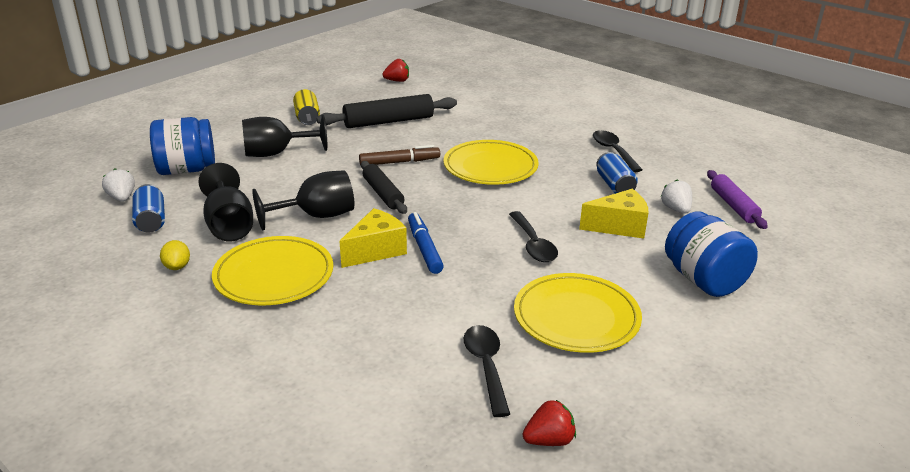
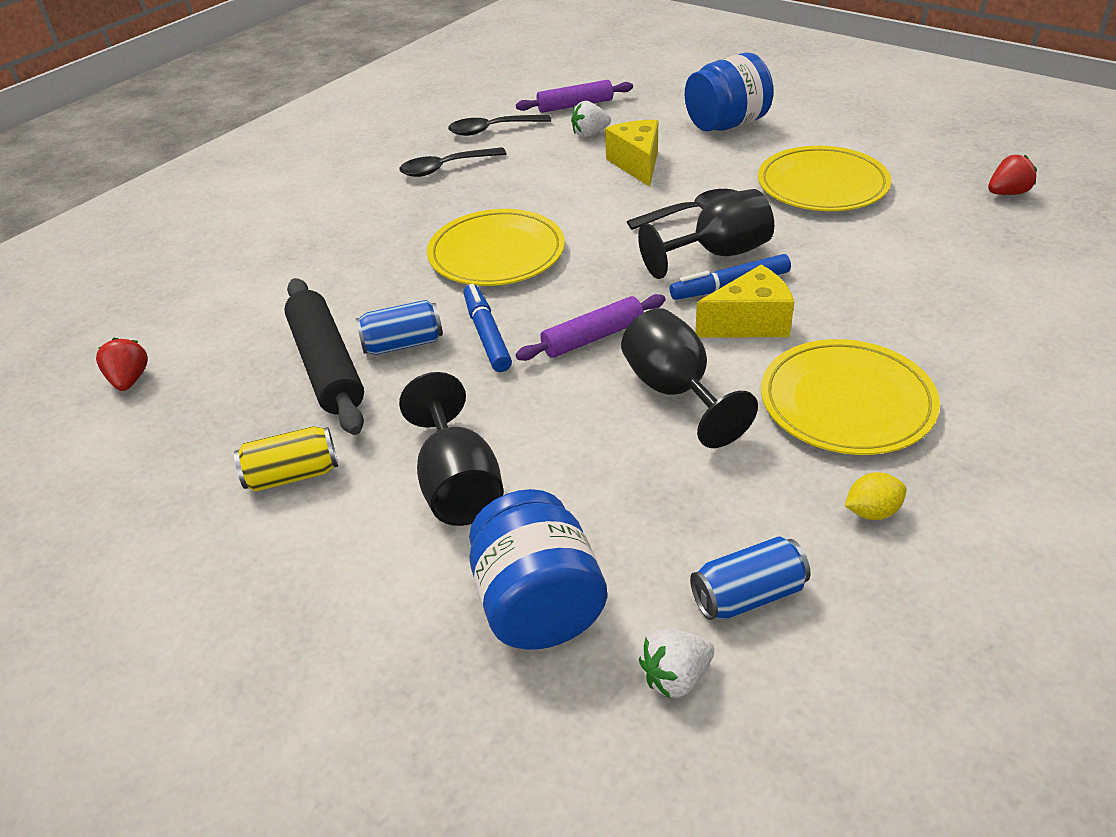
camera: 90 degrees left, 10 degrees up
(229, 225) = (731, 483): black goblet -> black goblet (718, 254)
(376, 250) = (749, 323): yellow cheese -> yellow cheese turned 120 degrees clockwise
(383, 194) = (593, 337): black rolling pin -> purple rolling pin
(399, 162) = (487, 335): brown marker -> blue marker
(486, 367) = (931, 228): black spoon -> black spoon (492, 130)
(549, 440) = (1007, 193): red strawberry -> red strawberry turned 90 degrees clockwise
(615, 185) = (539, 167): blue can -> blue can (403, 344)

